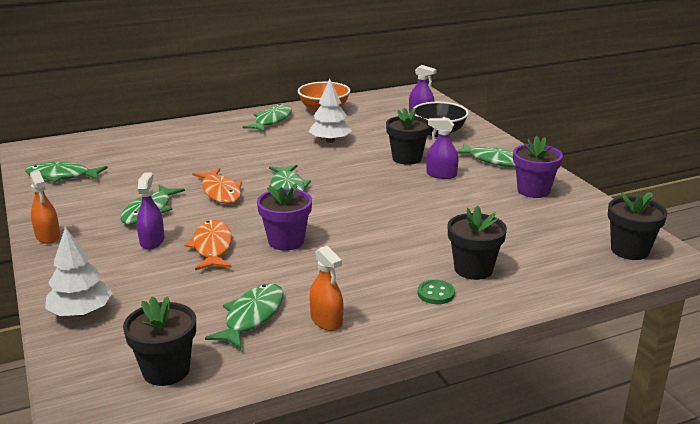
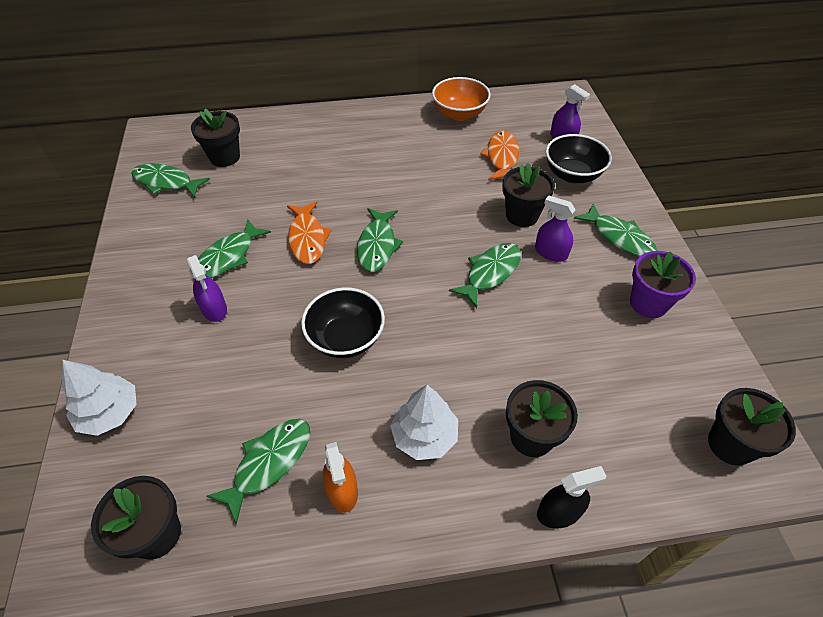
camera: 15 degrees right, 25 degrees up
(48, 236) = (121, 279): orange spray bottle -> none
(114, 156) = (225, 157): none -> black flower pot
(152, 241) = (214, 309): purple spray bottle -> purple spray bottle turned 135 degrees clockwise
(212, 247) = (269, 332): orange fish -> orange fish (501, 157)
(271, 121) = (398, 124): green fish -> green fish (490, 273)
(286, 241) = (346, 338): purple flower pot -> black bowl
(330, 141) = (449, 169): white tree -> white tree (424, 436)
(436, 293) = (475, 472): green button -> none
(514, 303) = (559, 512): none -> black spray bottle

